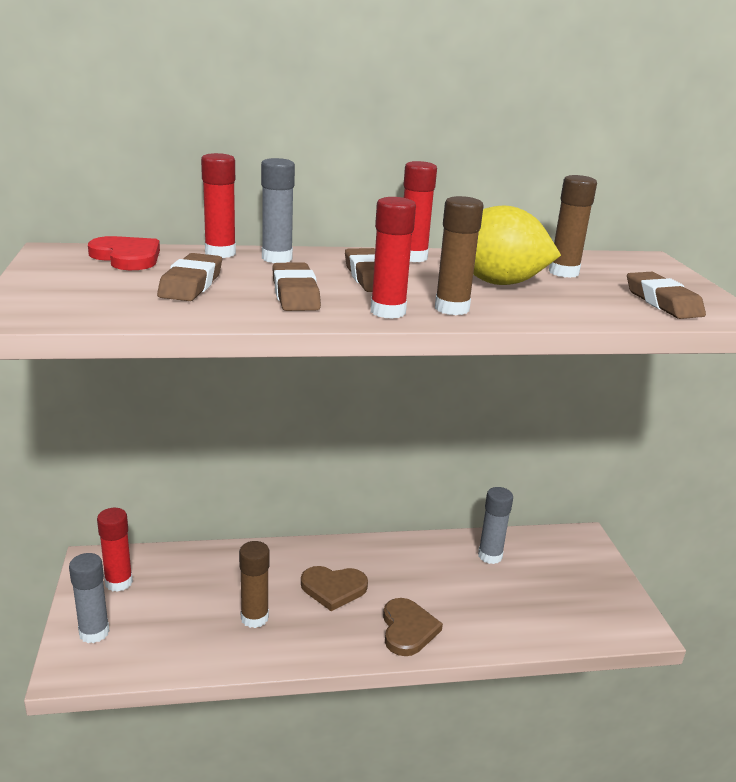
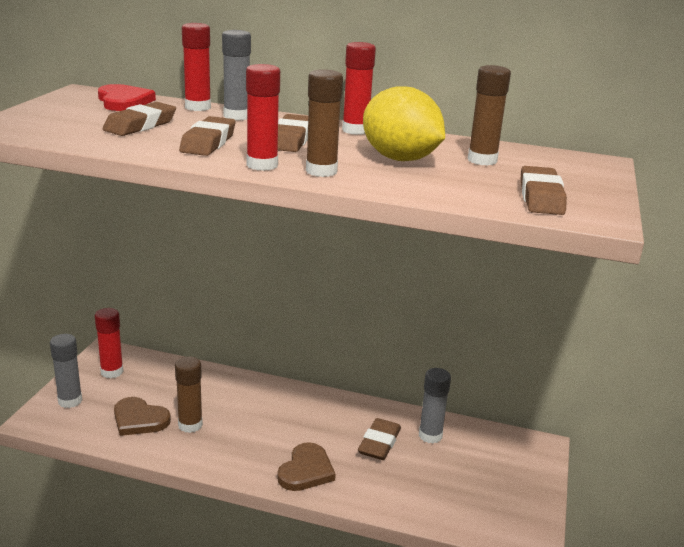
camera: 25 degrees right, 0 degrees up
(333, 588) = (269, 422): brown heart -> brown heart (139, 419)
(452, 578) = (379, 443): none -> brown eraser

